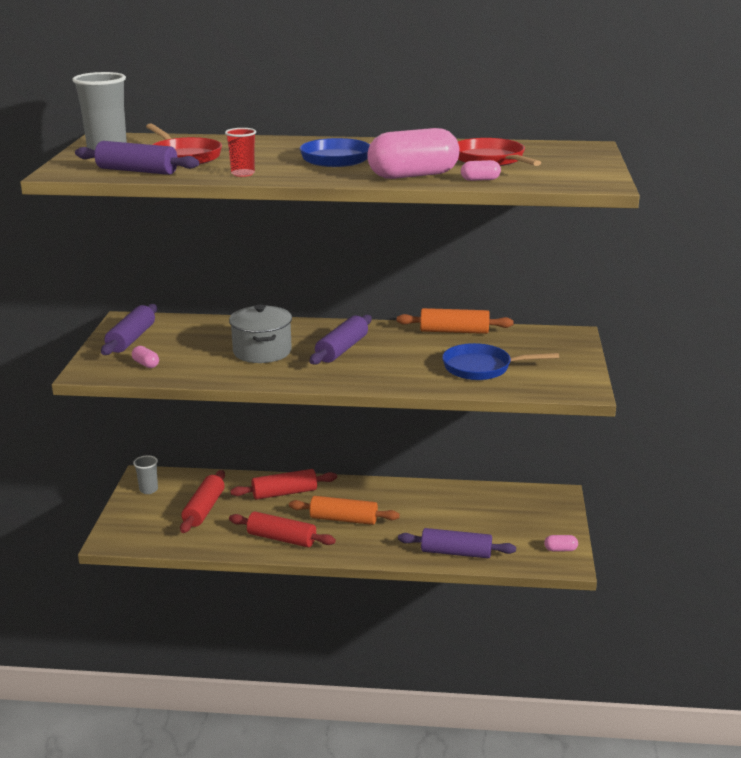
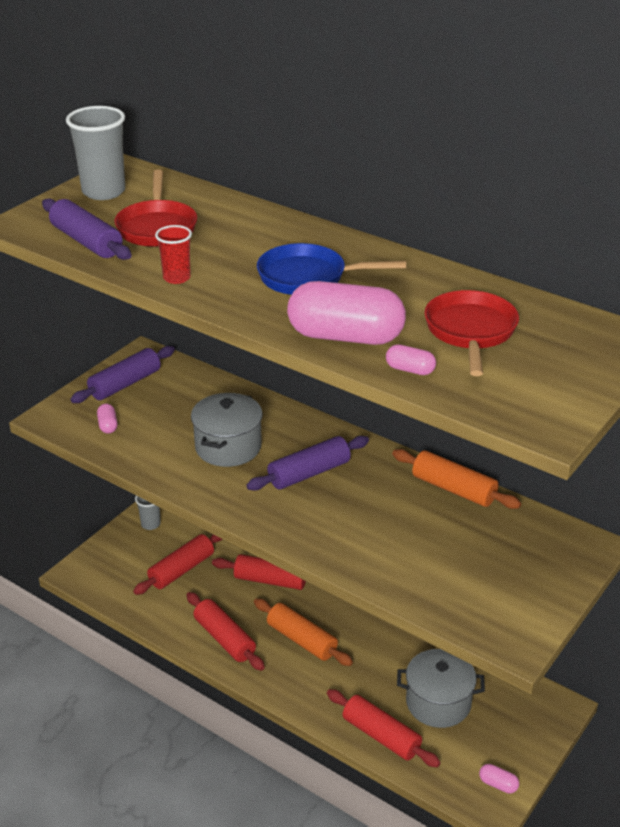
camera: 30 degrees right, 10 degrees up
(456, 553) = (381, 736): purple rolling pin -> red rolling pin
(478, 520) = (438, 703): none -> grey pot
(482, 368) = (431, 560): blue pan -> none

